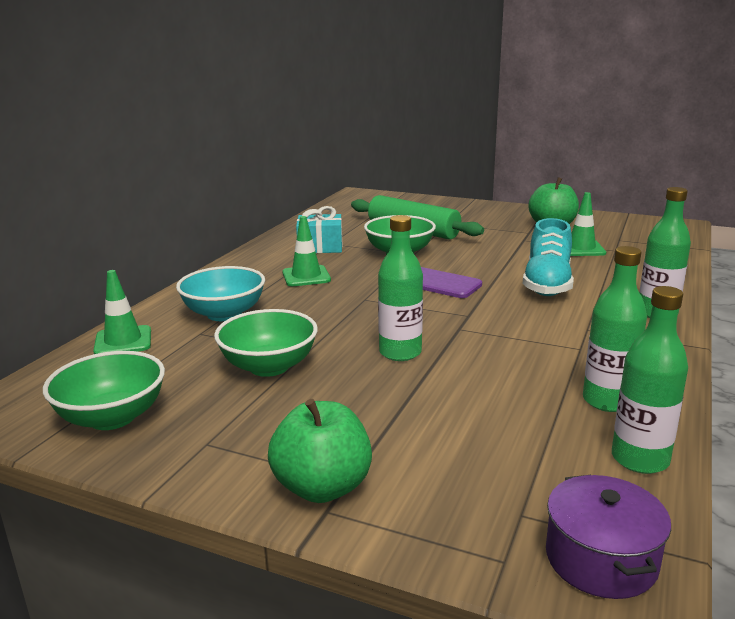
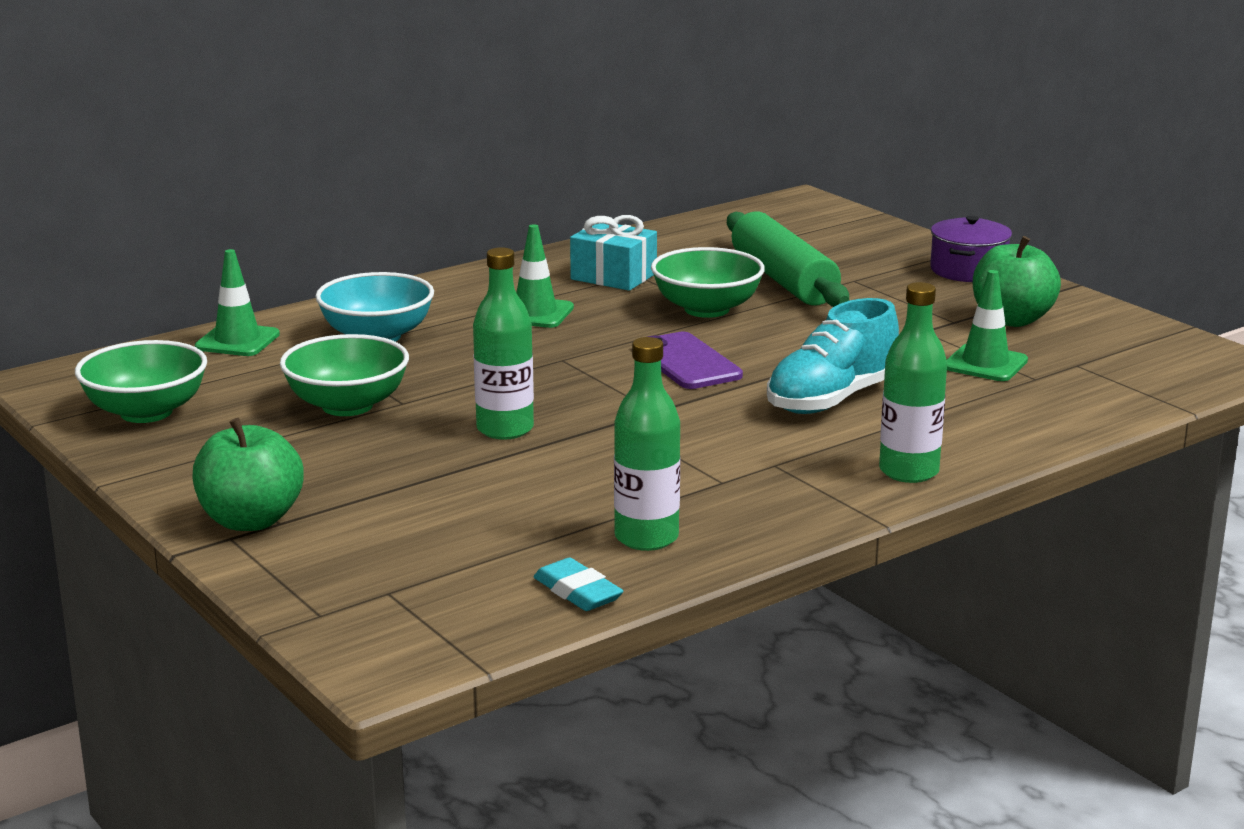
camera: 30 degrees right, 0 degrees up
(600, 559) = (401, 640): purple pot -> purple pot (968, 270)
(640, 459) = (577, 592): green bottle -> turquoise eraser

